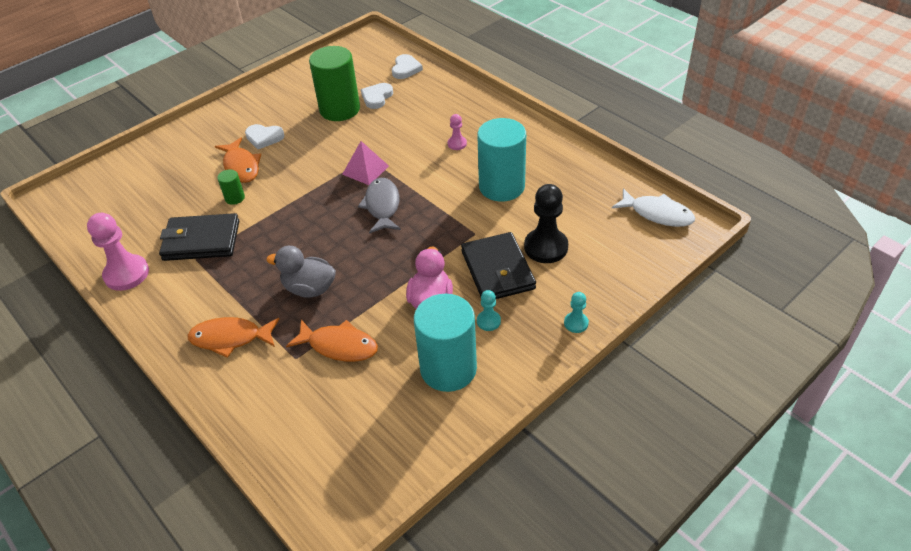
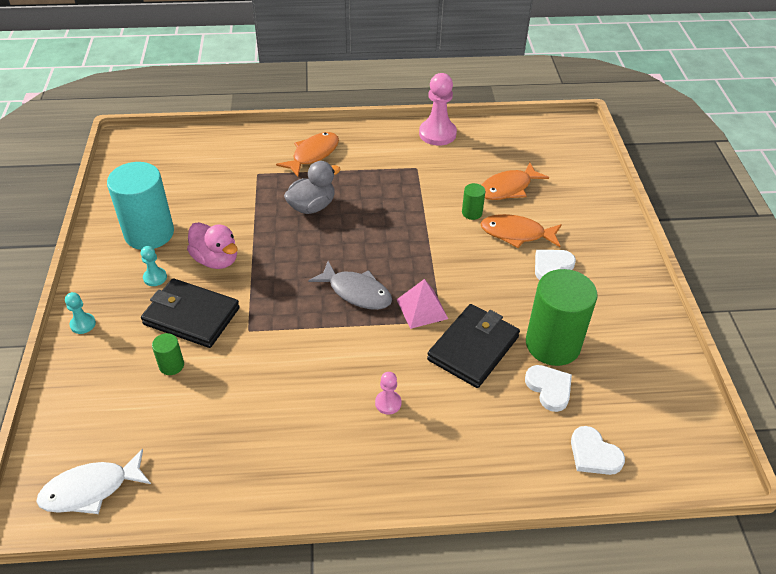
camera: 125 degrees right, 0 degrees up
(201, 241) = (434, 177): black wallet -> black wallet (473, 348)
(339, 346) = (240, 196): orange fish -> orange fish (508, 188)
(501, 187) = (281, 392): turquoise cylinder -> none
(546, 247) = (171, 365): black pawn -> green cylinder

